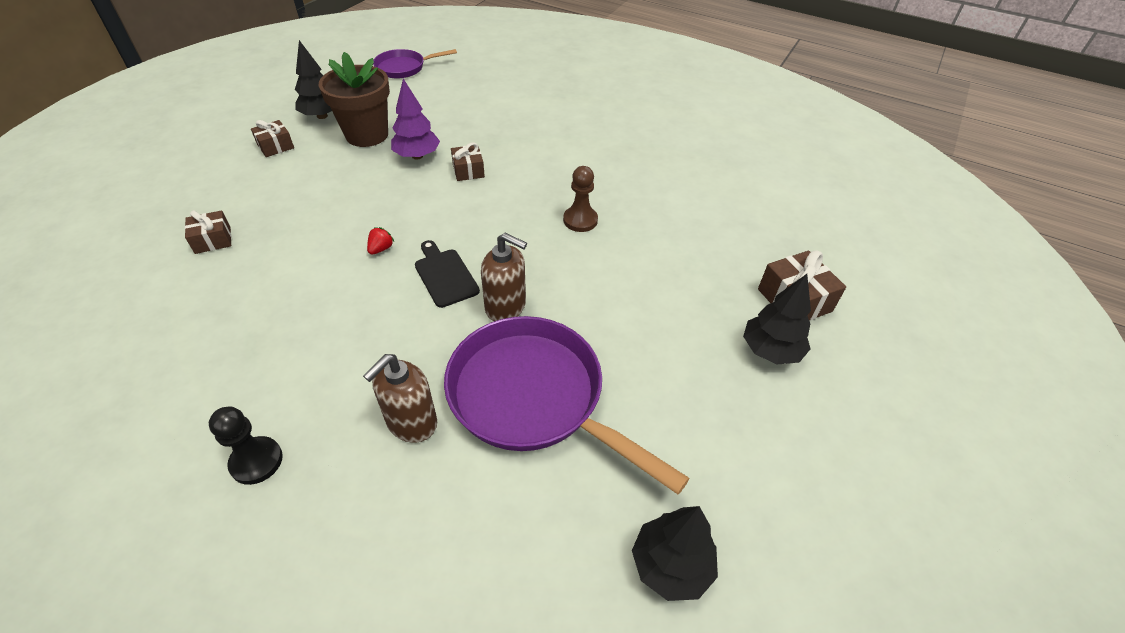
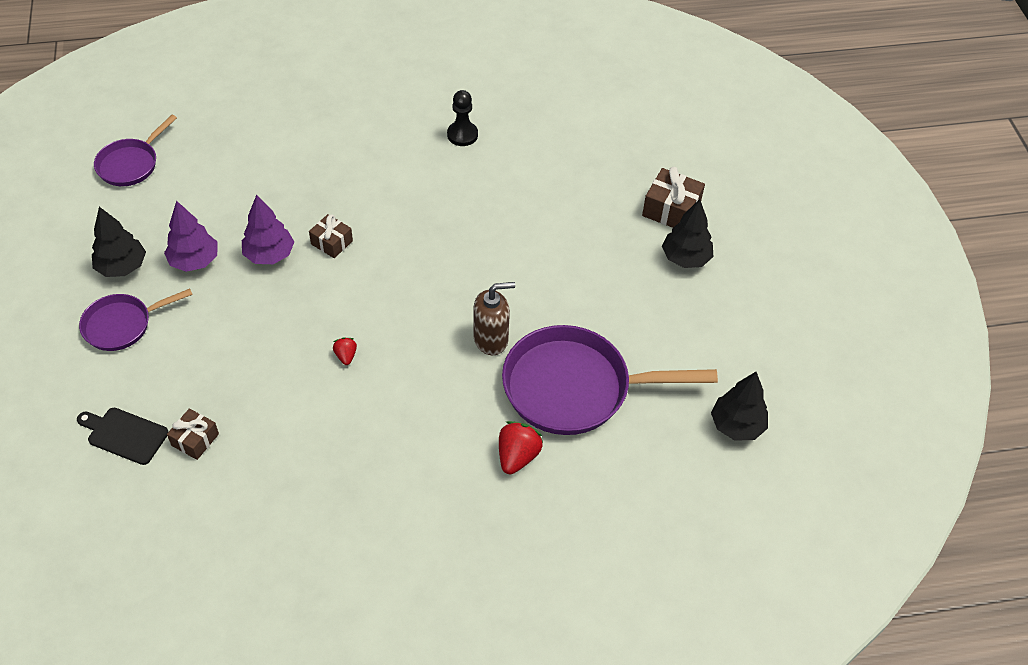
camera: 40 degrees left, 5 degrees up
(256, 461) = (449, 547): black pawn -> black pawn (462, 135)
(275, 146) = (122, 325): brown gift -> purple pan
(367, 135) = (194, 261): brown flower pot -> purple tree
(411, 423) = (517, 456): brown soap dispenser -> red strawberry
(445, 275) = (420, 344): black cutting board -> black cutting board (124, 435)
(580, 220) = (470, 234): brown pawn -> none

